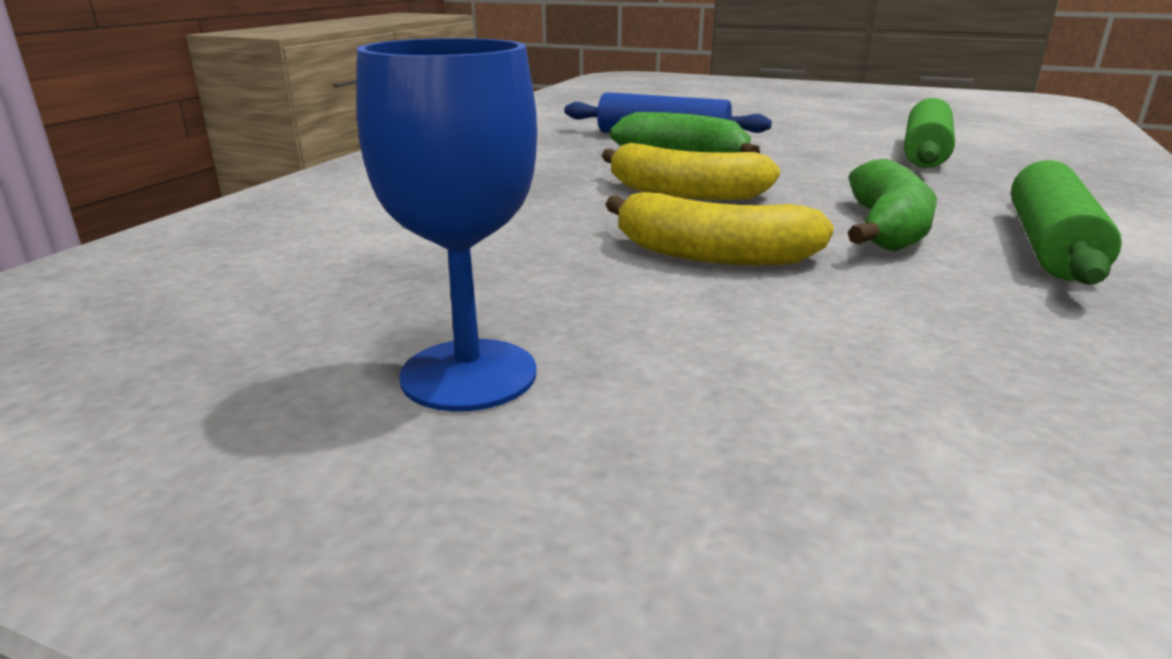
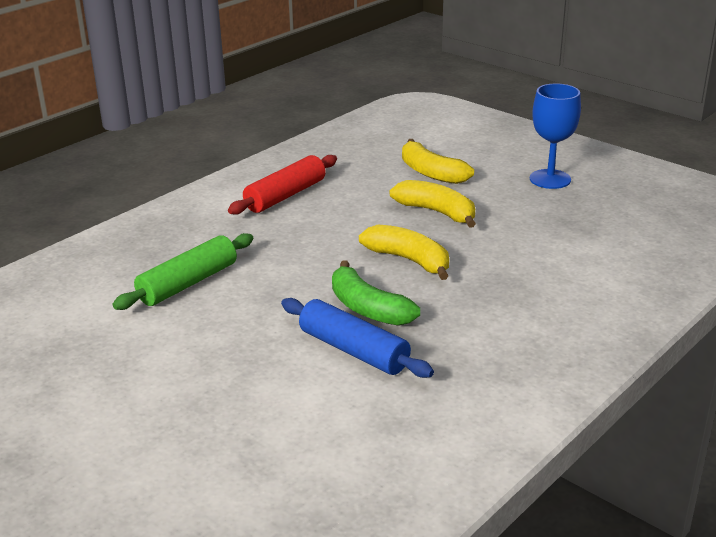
camera: 160 degrees left, 5 degrees up
(834, 341) = (431, 173): none -> yellow banana
(886, 228) = (339, 215): green banana -> none
(1050, 245) = (285, 196): green rolling pin -> red rolling pin

